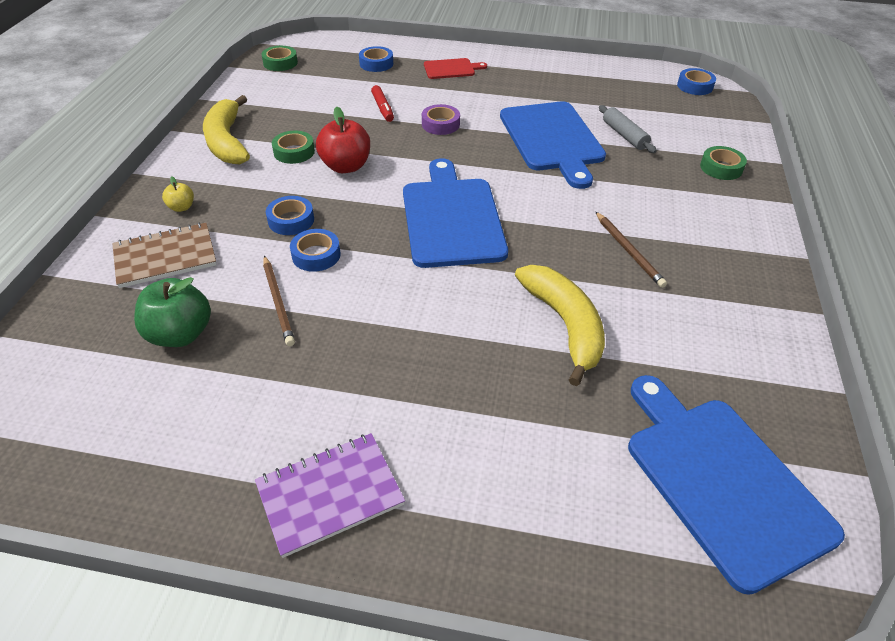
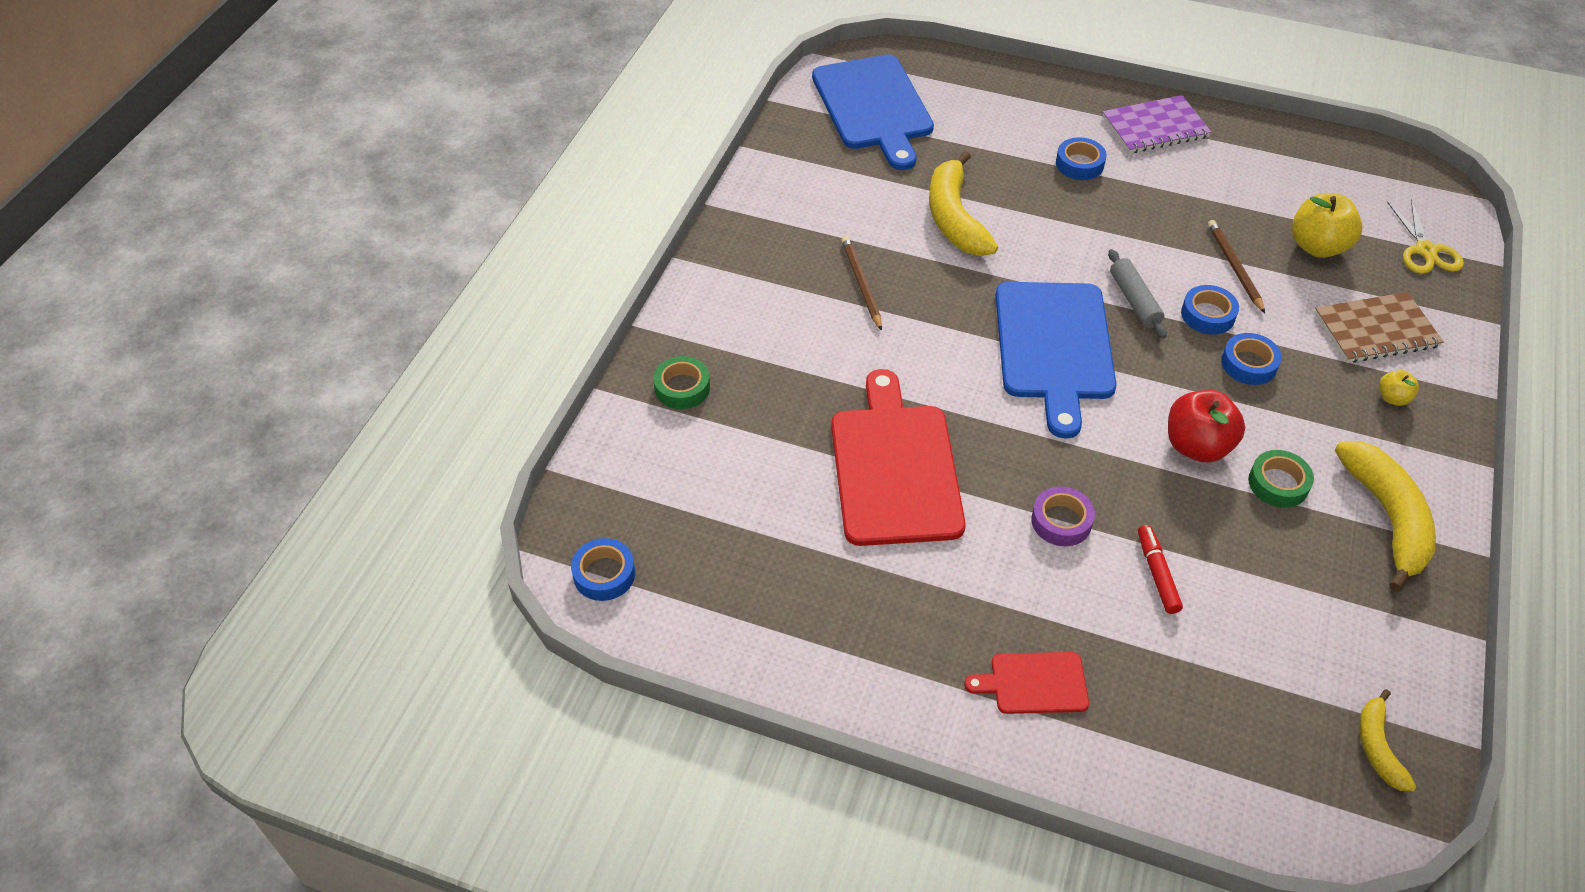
camera: 170 degrees left, 5 degrees up
(62, 342) = (1425, 250): none -> yellow scissors
(180, 334) = (1317, 246): green apple -> yellow apple
(280, 63) = (1378, 747): green tape -> yellow banana
(376, 64) = (1182, 721): blue tape -> blue tape (1079, 164)
(552, 139) = (895, 468): blue cutting board -> red cutting board
(624, 135) = (784, 465): grey rolling pin -> grey rolling pin (1134, 300)

